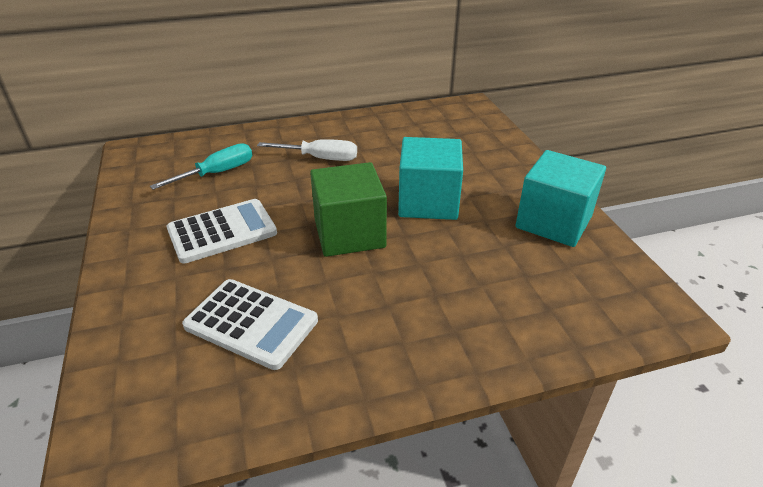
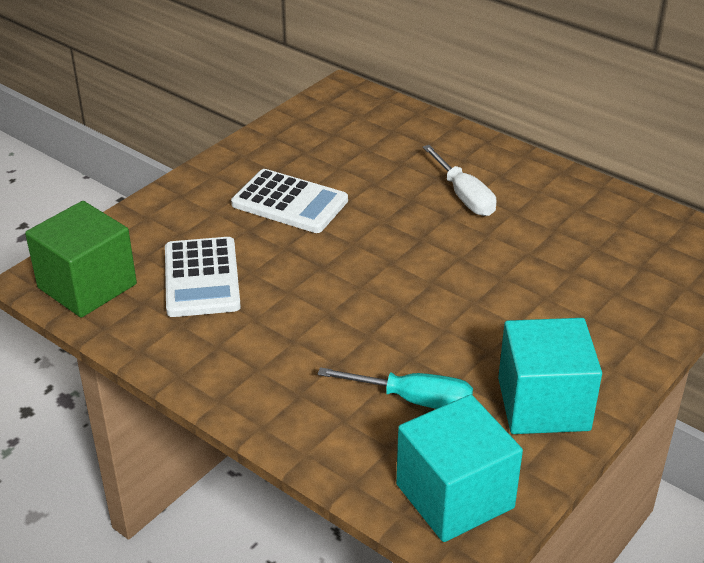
camera: 55 degrees right, 0 degrees up
(218, 173) = (366, 152): turquoise screwdriver -> turquoise screwdriver (415, 400)
(349, 233) = (365, 273): green cube -> green cube (87, 286)
(428, 202) = (473, 300): turquoise cube -> turquoise cube (454, 496)

